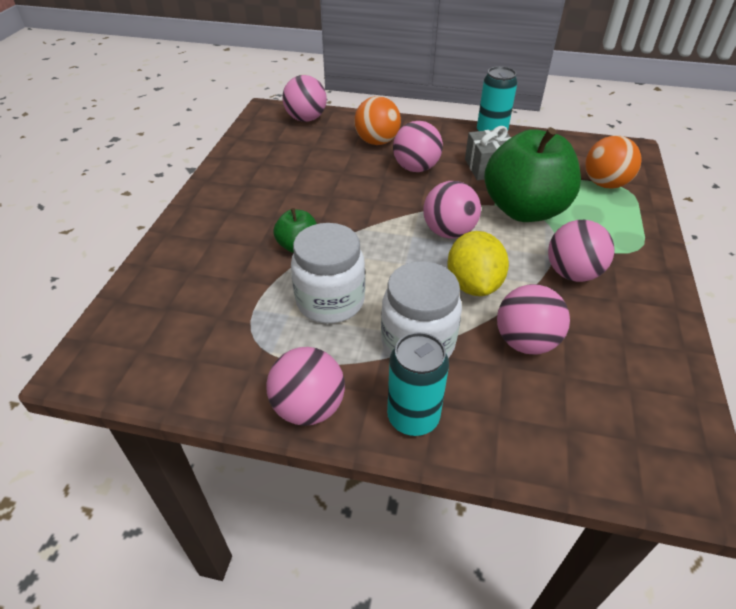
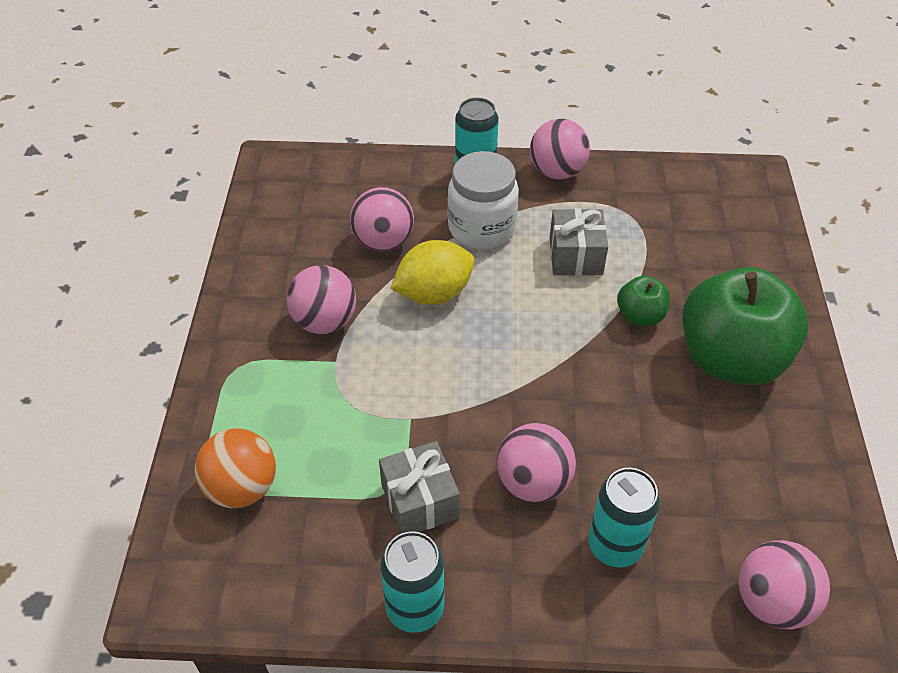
camera: 170 degrees right, 5 degrees up
(330, 301) = (575, 256): white jar -> grey gift
(377, 142) = (615, 546): orange ball -> turquoise can
(448, 232) = (468, 361): pink ball -> none
(473, 284) = (434, 293): yellow lemon -> yellow lemon turned 75 degrees clockwise
(524, 210) = (370, 414): green apple -> green apple (731, 359)

